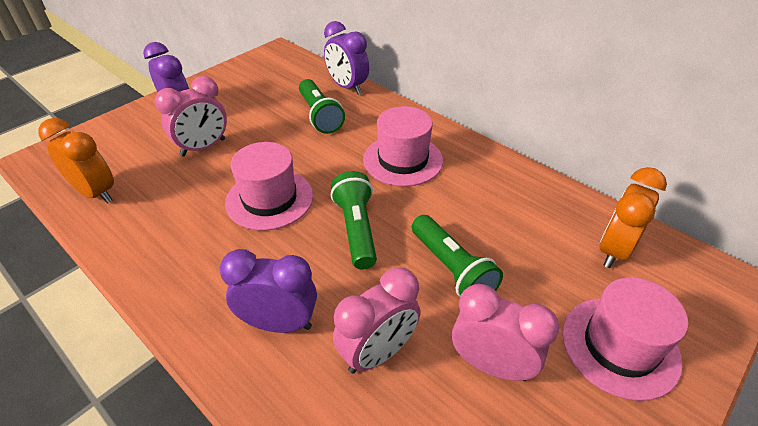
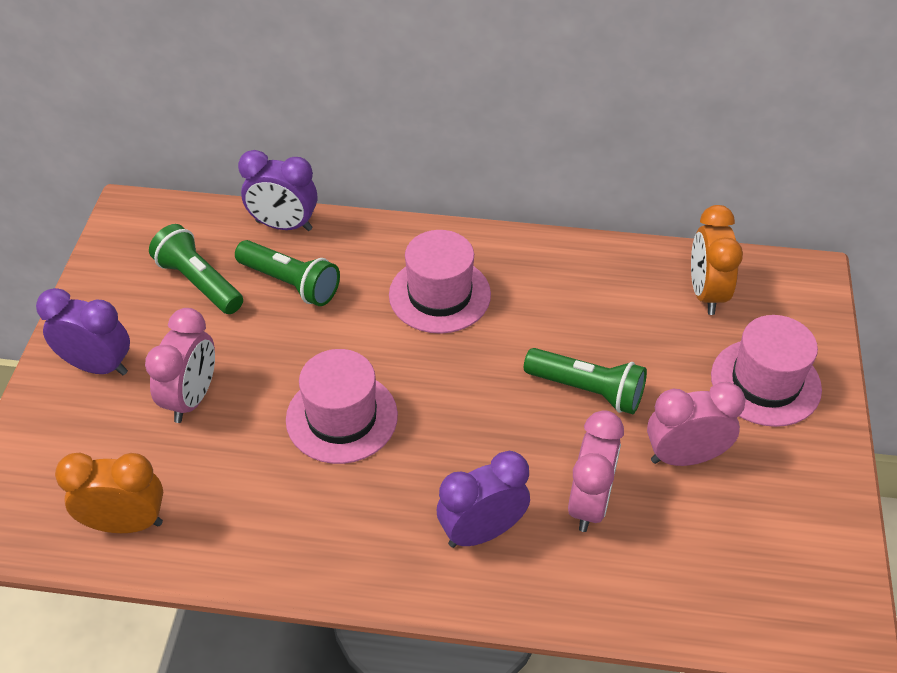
camera: 35 degrees left, 5 degrees up
(356, 229) = (465, 400): green flashlight -> green flashlight (199, 282)

